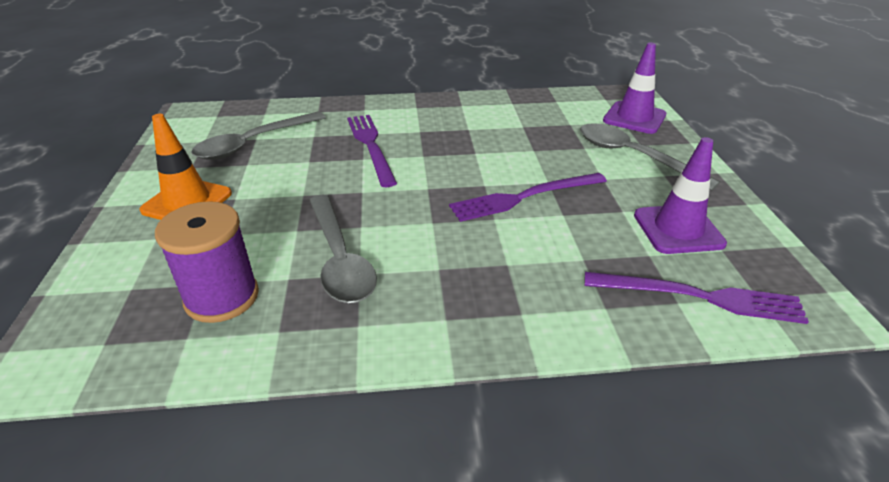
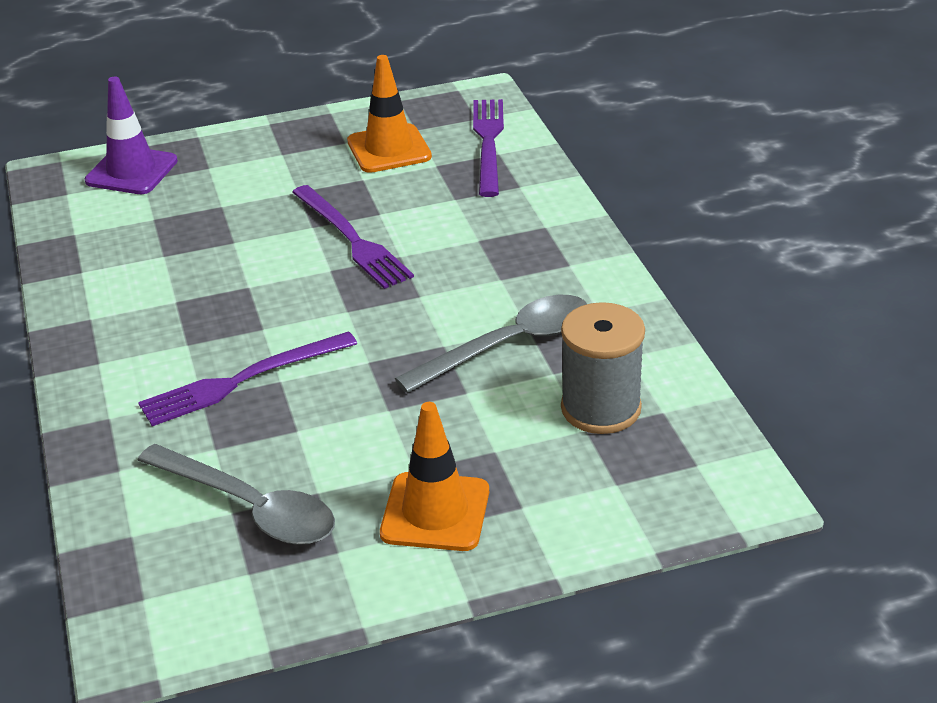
camera: 100 degrees left, 0 degrees up
(222, 297) = (601, 408): purple spool -> grey spool
(633, 156) = (240, 172): grey spoon -> none
(678, 229) = (389, 149): purple traffic cone -> orange traffic cone

